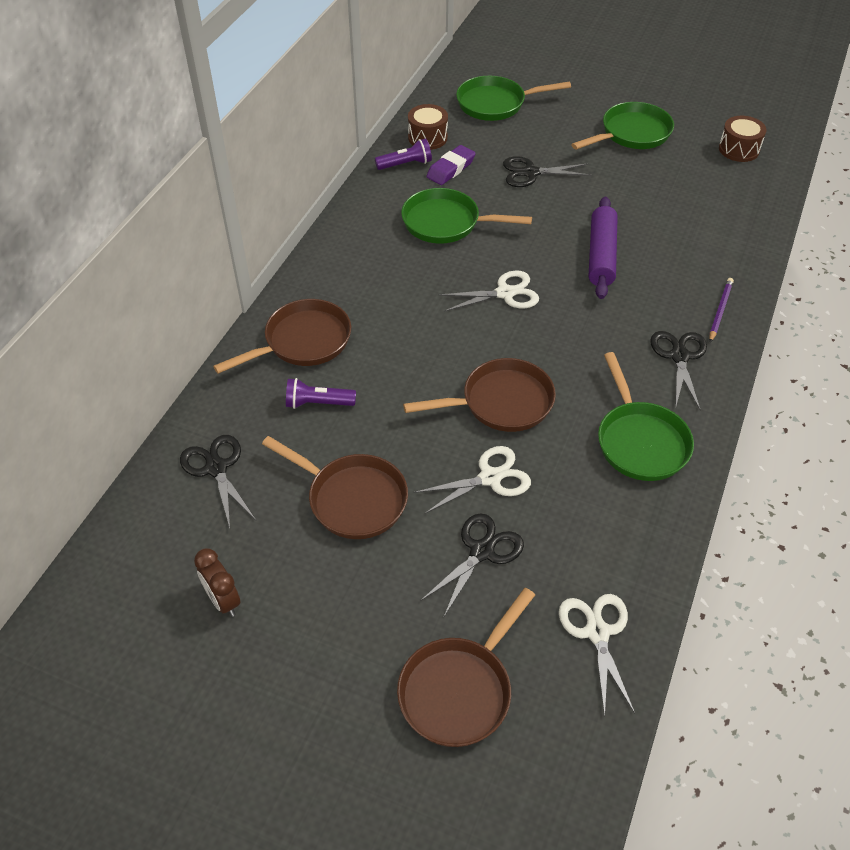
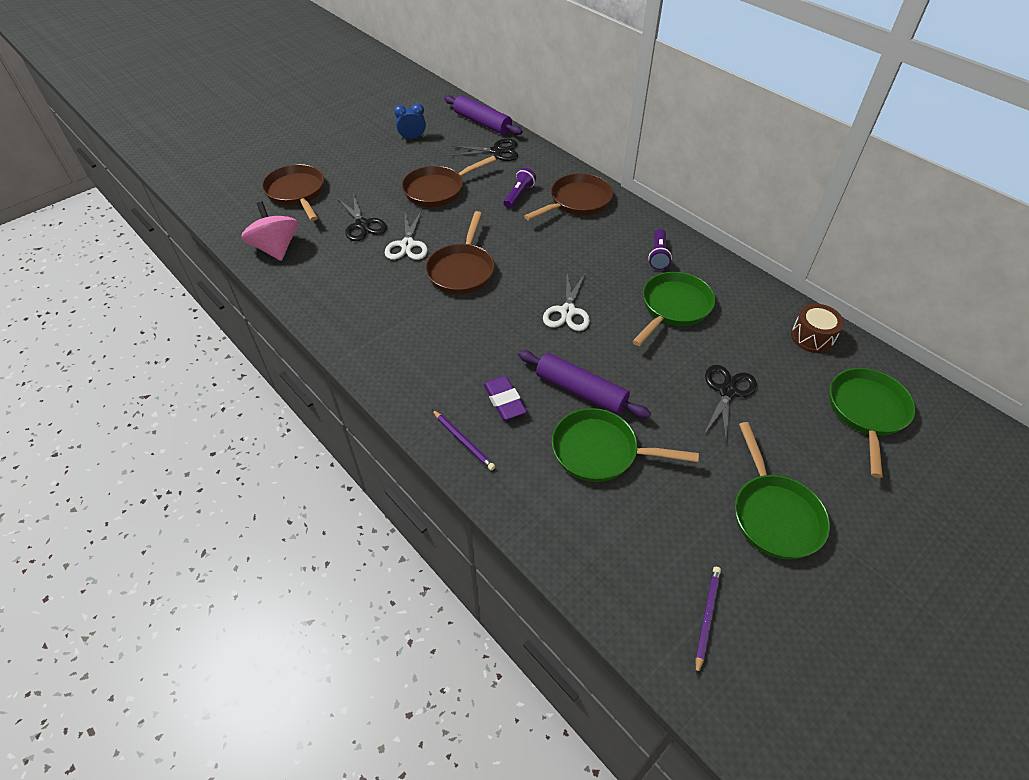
camera: 115 degrees right, 0 degrees up
(136, 520) = (482, 123): none -> purple rolling pin
(223, 600) = (412, 138): brown clock -> blue clock
(303, 342) = (577, 202): brown pan -> brown pan turned 120 degrees counterclockwise
(405, 164) = (771, 309): purple flashlight -> purple flashlight (658, 256)
(451, 169) = (753, 336): purple eraser -> purple eraser (504, 401)
(597, 632) = (276, 248): white scissors -> pink spinning top
(640, 441) = (377, 324): green pan -> green pan (600, 451)
(679, 357) = (433, 385): black scissors -> none
(739, 149) = (707, 618): brown drum -> purple pencil

